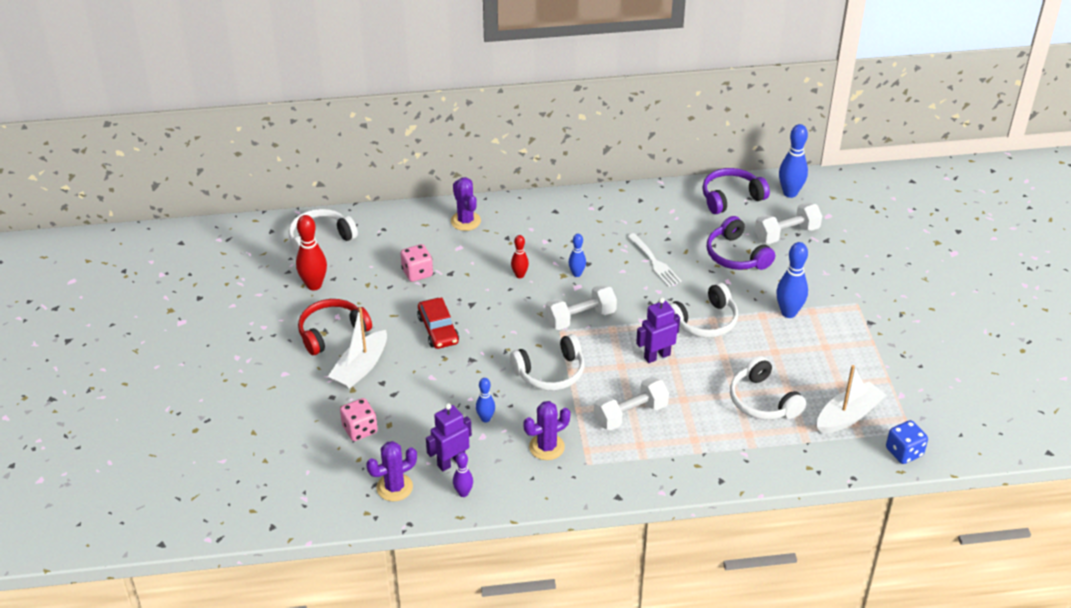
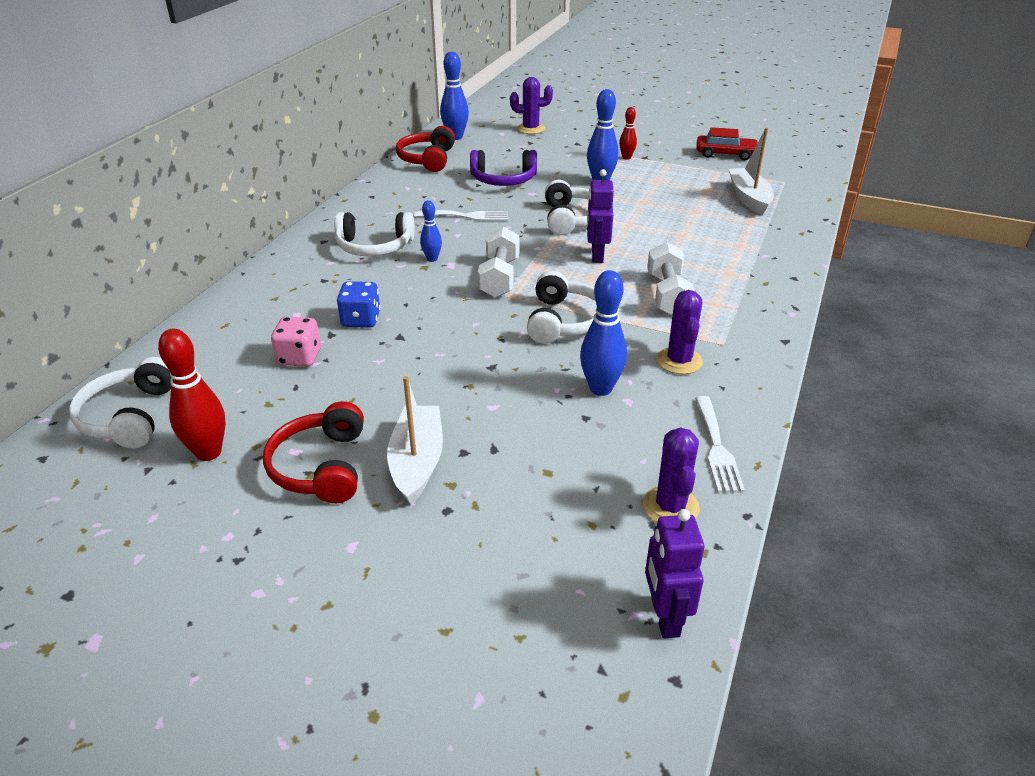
camera: 60 degrees left, 5 degrees down
(360, 429) = (535, 503): pink dice -> none
(361, 368) = (417, 462): white boat -> white boat turned 150 degrees counterclockwise
(438, 330) = (416, 374): red car -> red car (725, 154)
(451, 462) = (656, 440): purple robot -> purple robot (664, 617)
(463, 493) = (717, 448): purple bowling pin -> white fork
(465, 221) = (260, 296): purple cactus -> purple cactus (530, 129)
(485, 419) = (600, 388): blue bowling pin -> blue bowling pin, size x1.71
(519, 275) = (392, 291): red bowling pin -> red bowling pin (626, 157)
(731, 197) = (427, 159): purple headphones -> red headphones
(762, 401) = (702, 226): white headphones -> white headphones (374, 246)
(786, 234) = (503, 153): white dumbbell -> none
(904, 452) = (807, 191): blue dice -> blue dice (361, 320)

